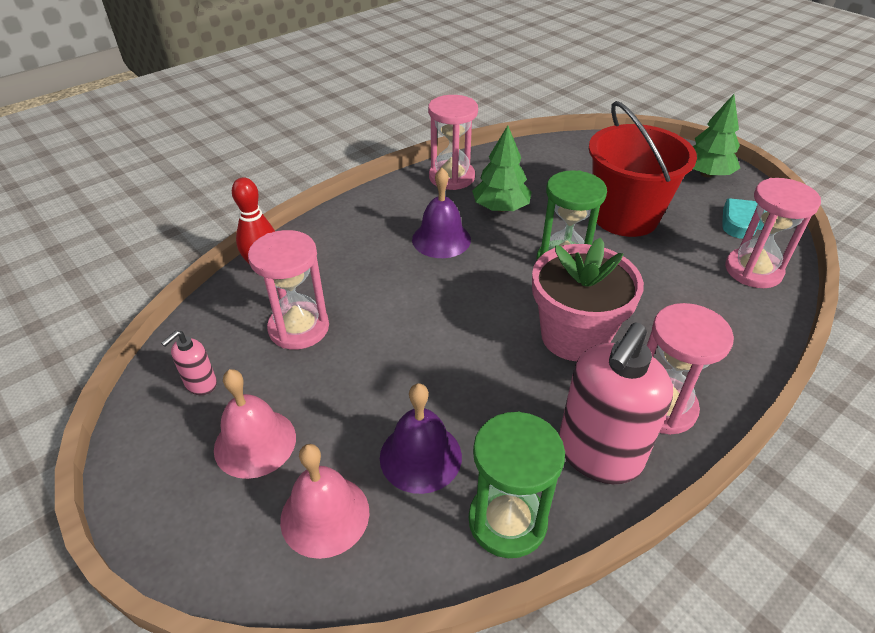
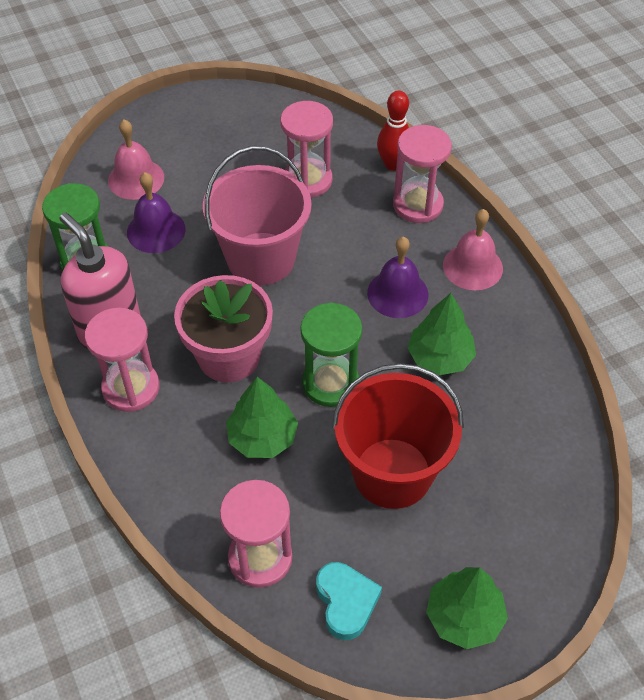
camera: 105 degrees right, 10 degrees up
(201, 384) = (269, 126): pink soap dispenser -> none
(255, 443) = (205, 151): pink bell -> pink bell (472, 266)
(432, 341) = (261, 259): none -> pink bucket
(451, 177) = (513, 328): pink hourglass -> pink hourglass (417, 205)
(646, 292) = (262, 437): none -> green tree

